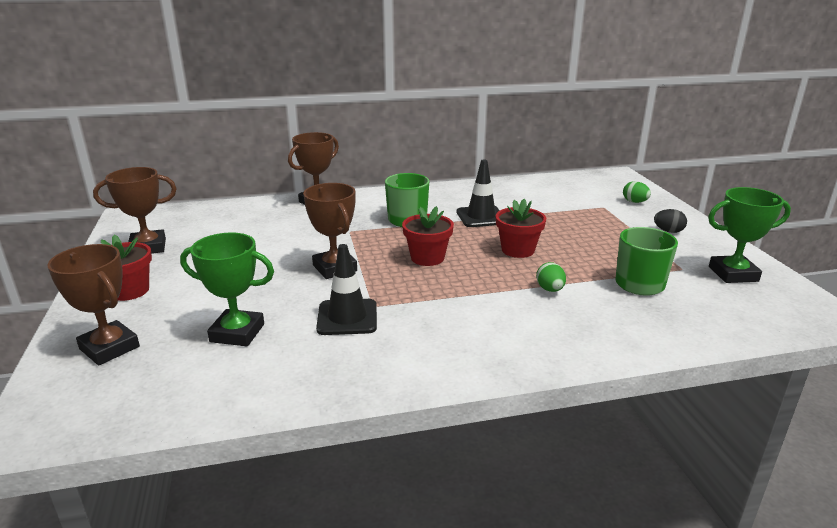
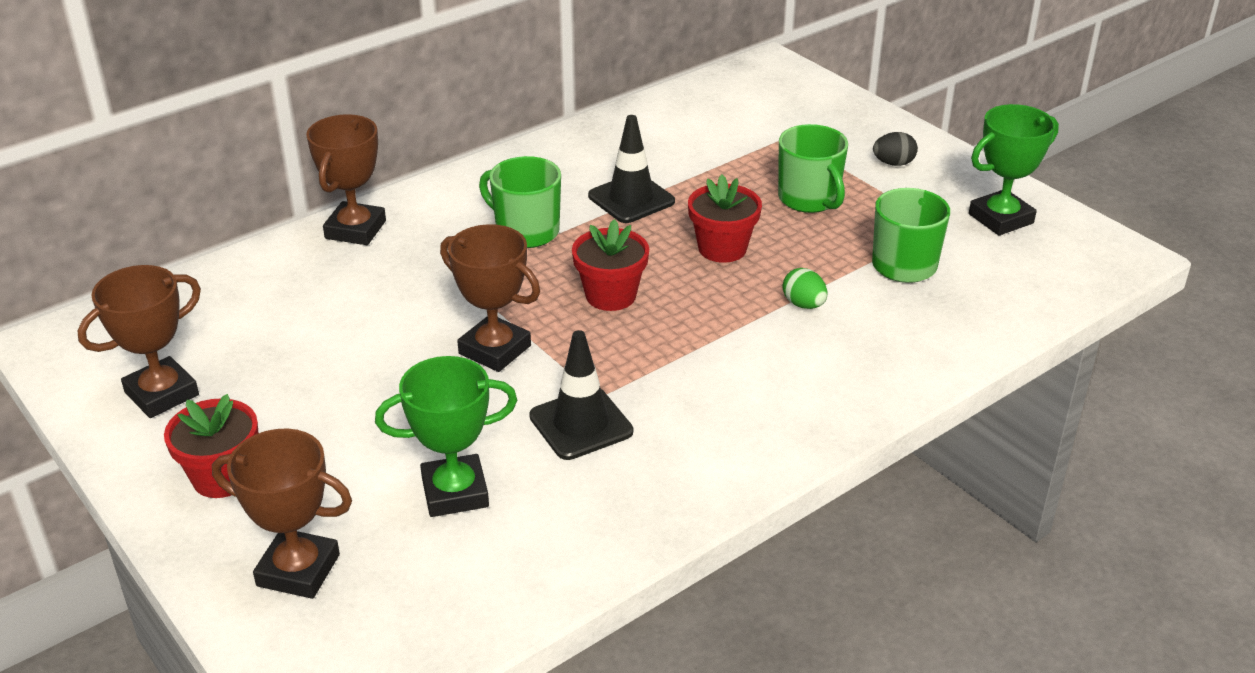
camera: 25 degrees left, 10 degrees up
(595, 237) = (809, 199): none -> green mug
(634, 202) = (823, 116): green egg -> none

